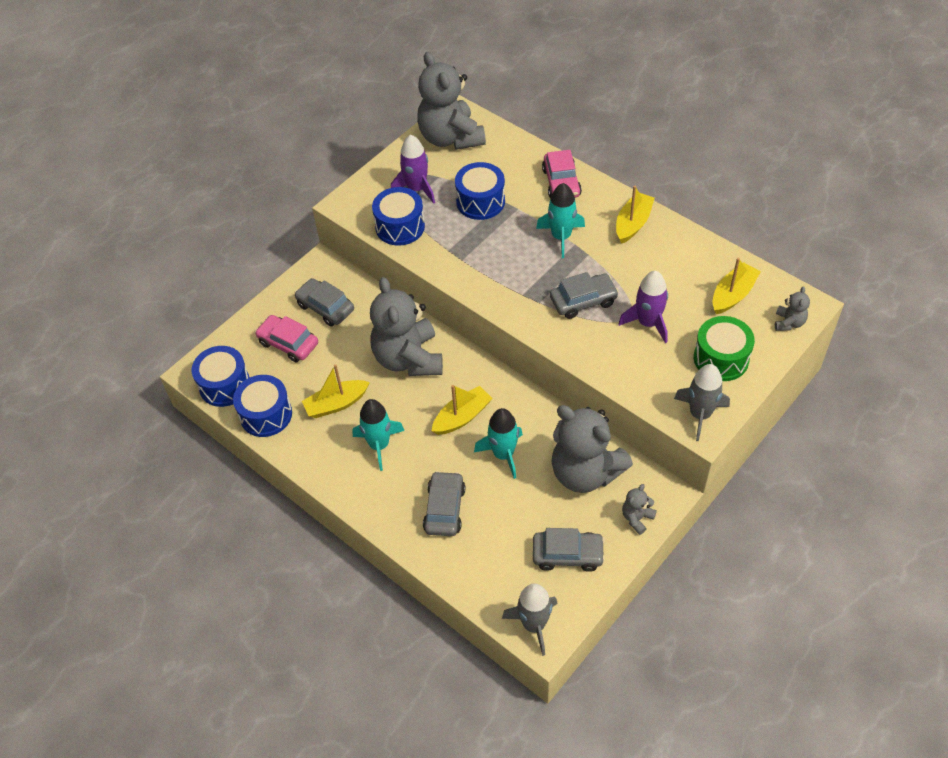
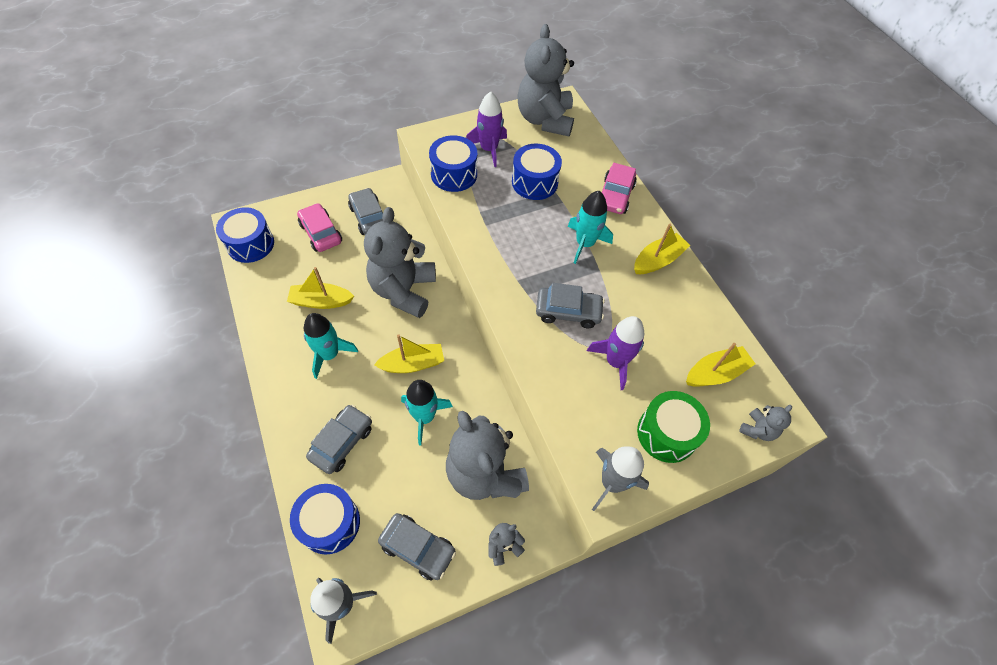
camera: 20 degrees right, 5 degrees up
(266, 414) = (262, 283): blue drum -> blue drum (330, 523)

